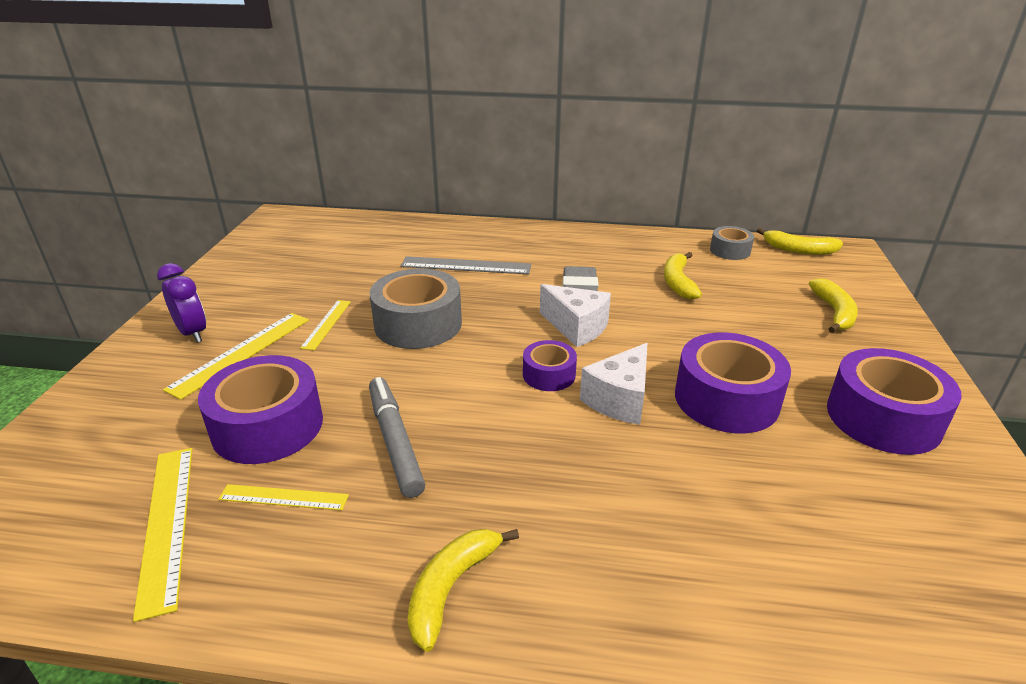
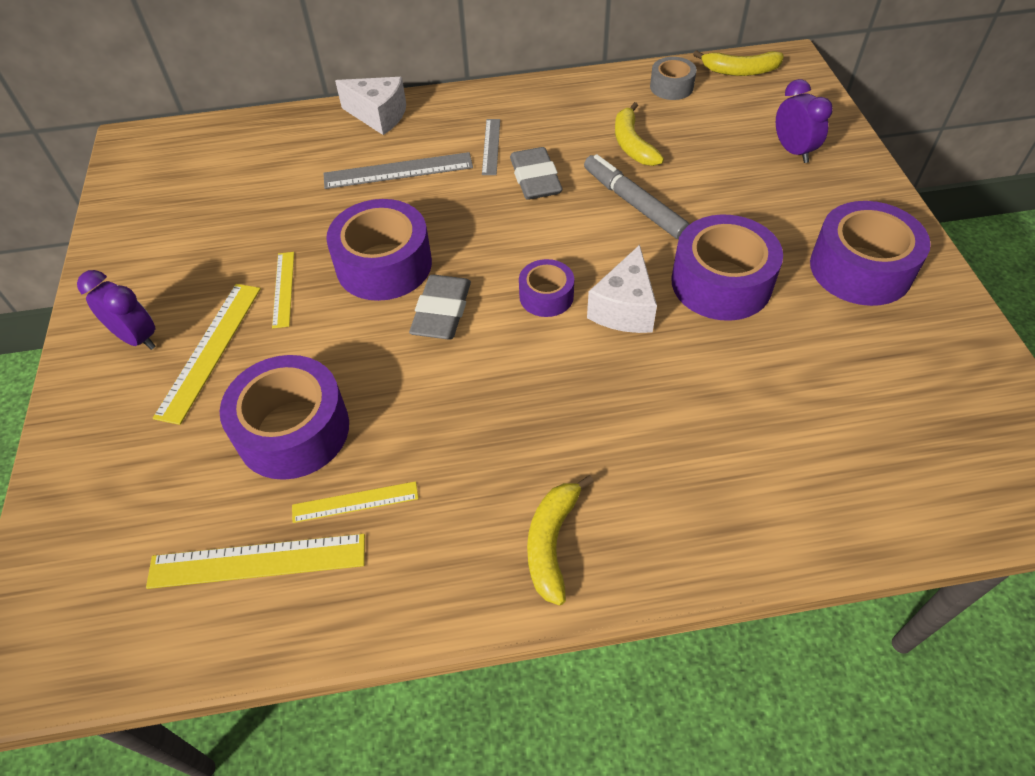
camera: 15 degrees left, 20 degrees up
(166, 524) = (257, 561): yellow ruler -> yellow ruler turned 60 degrees counterclockwise
(395, 441) = (431, 413): grey marker -> grey marker (633, 203)
(418, 324) = (384, 265): grey tape -> purple tape
(448, 367) = (442, 312): none -> grey eraser
(552, 263) = (491, 146): none -> grey ruler
(576, 327) = (550, 229): white cheese -> white cheese (379, 116)
(834, 313) = (793, 151): yellow banana -> purple clock

